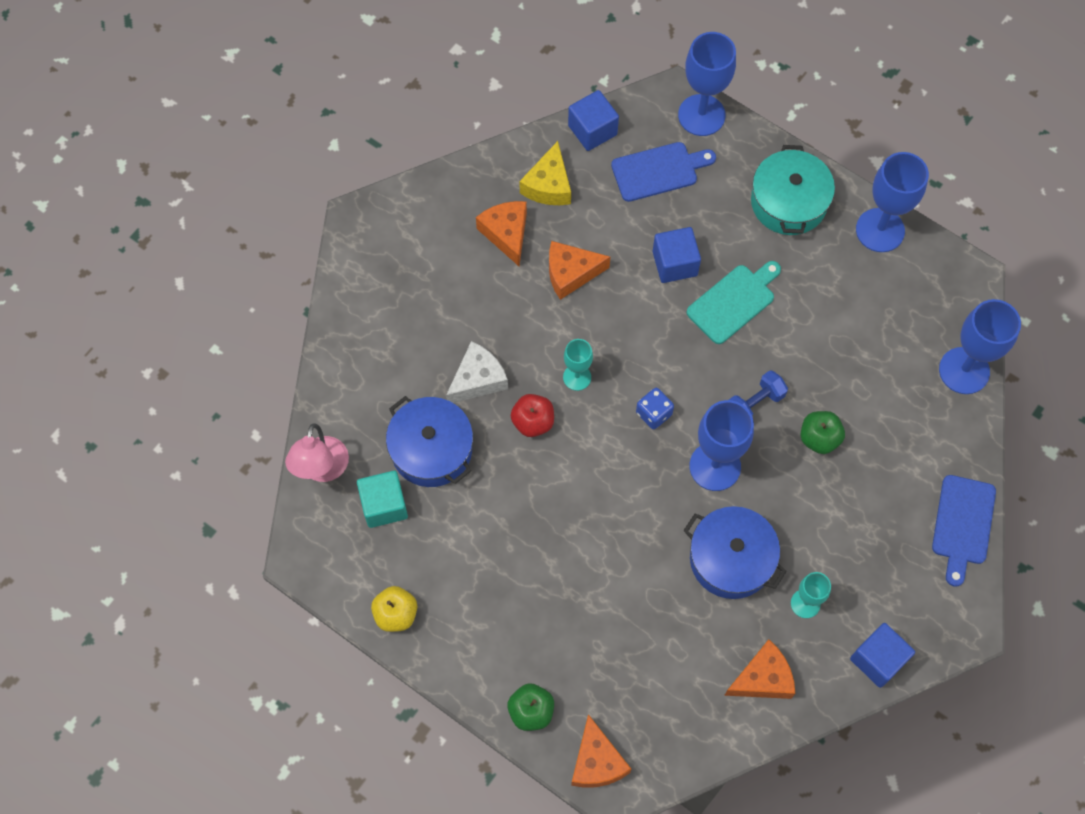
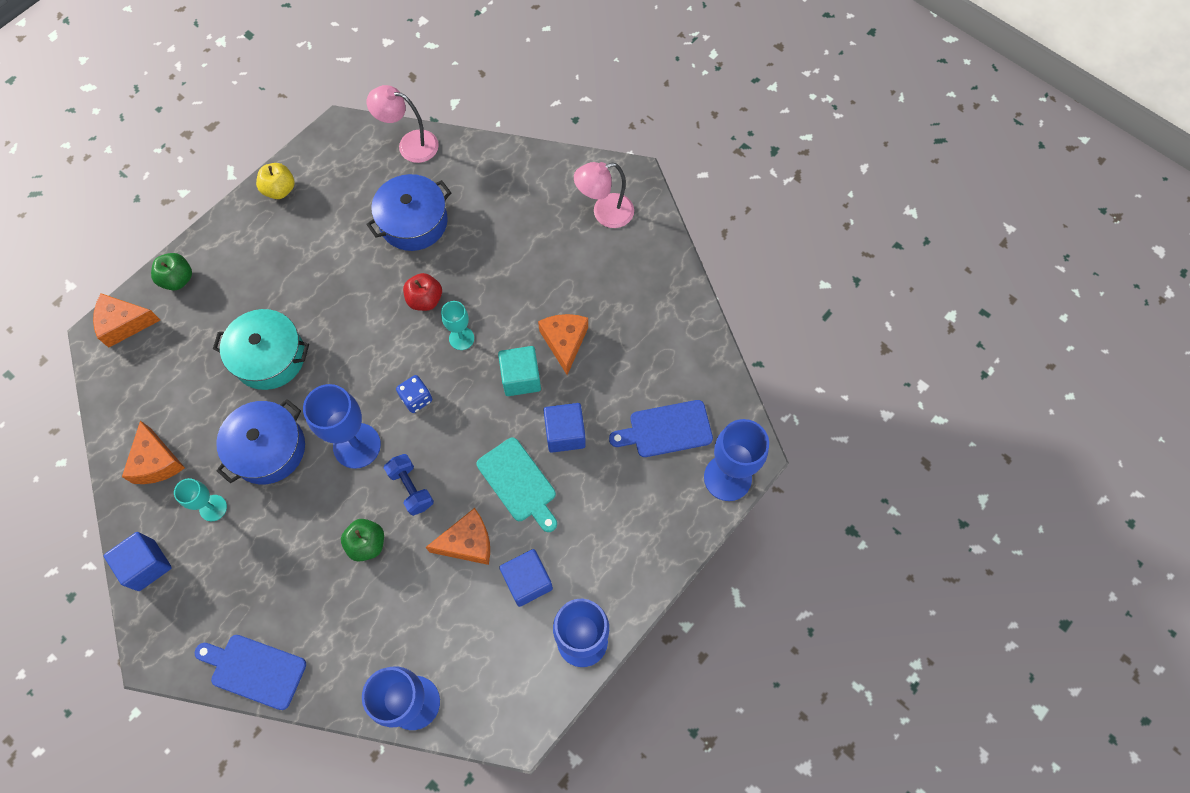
camera: 95 degrees right, 0 degrees up
(384, 505) = (371, 186): turquoise cube -> turquoise cube (521, 378)
(406, 246) = (604, 213): none -> pink lamp
(478, 379) = (471, 260): white cheese -> none
(506, 233) = (610, 292): orange cheese -> orange cheese (467, 542)
(548, 185) = (657, 331): yellow cheese -> none
(592, 130) = (715, 374): blue cube -> blue cube (527, 581)
(658, 171) = (666, 429): blue cutting board -> blue cutting board turned 90 degrees clockwise
(788, 202) = (622, 551): turquoise pot -> turquoise pot (269, 357)

